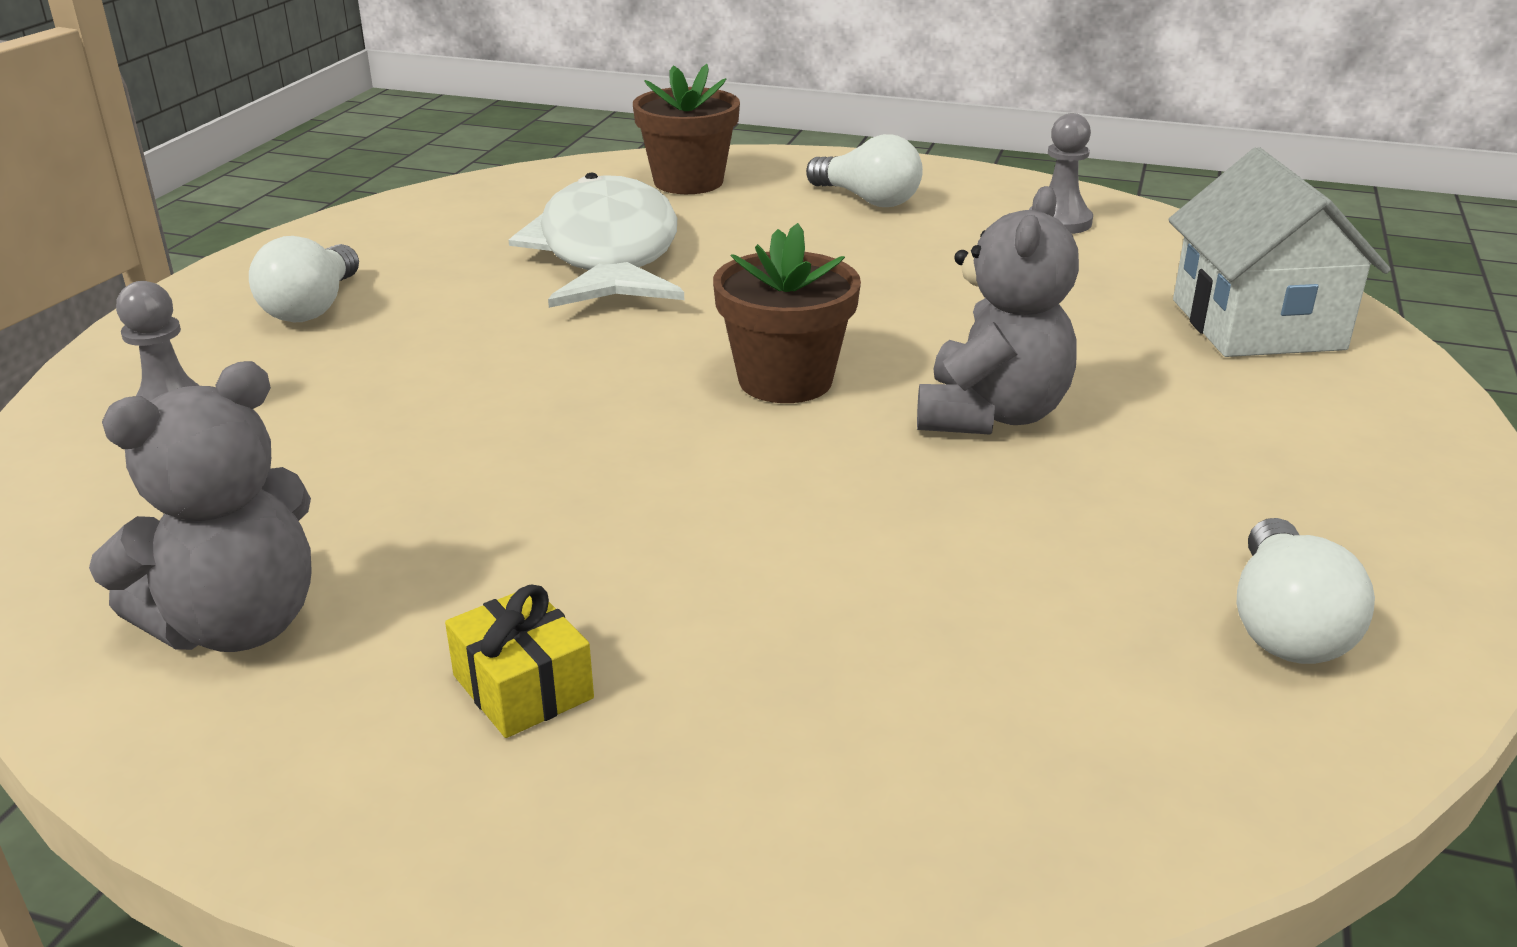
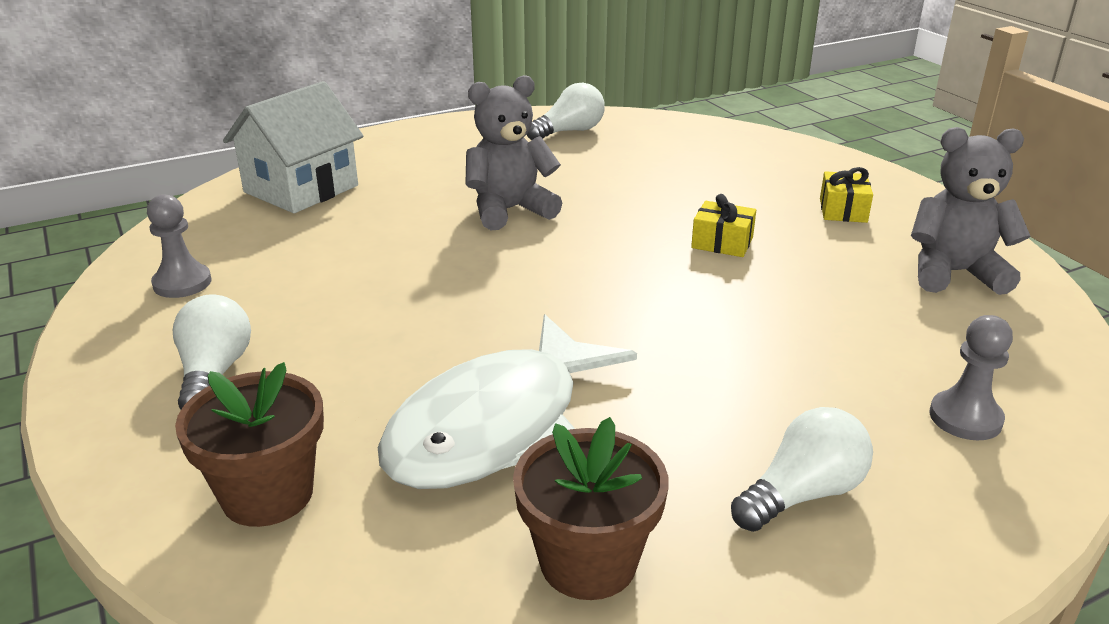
camera: 135 degrees left, 0 degrees up
(648, 505) = (722, 243): none -> yellow gift
(785, 380) = (564, 266): brown flower pot -> brown flower pot (588, 562)

